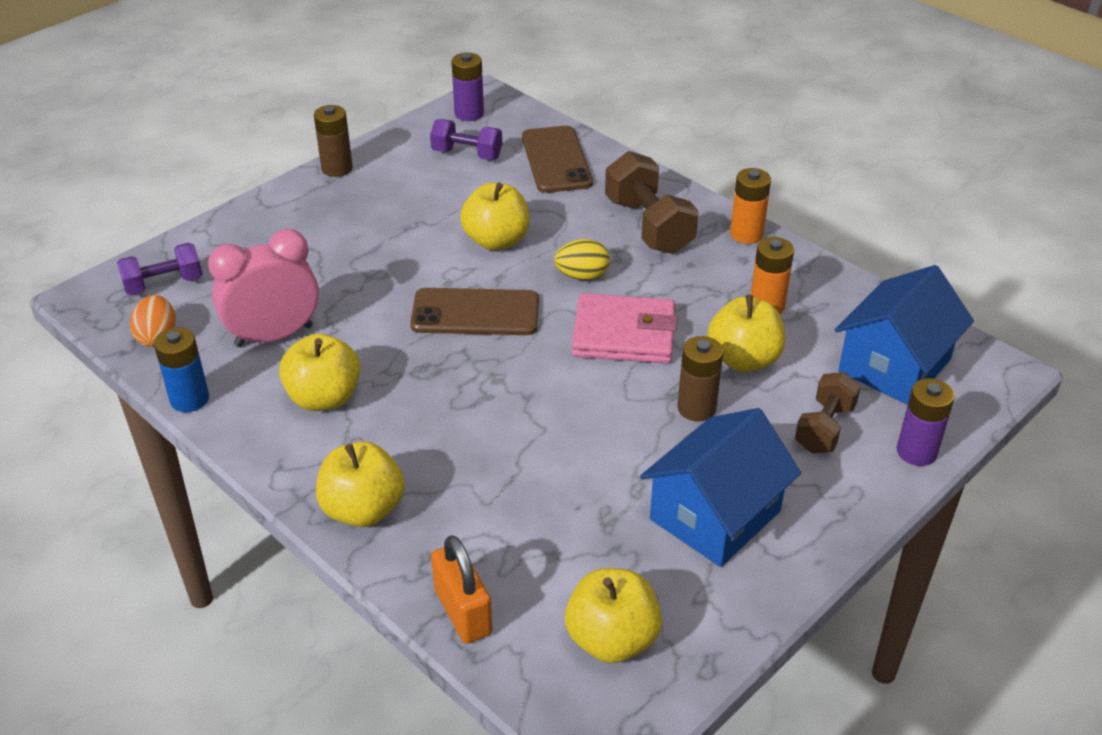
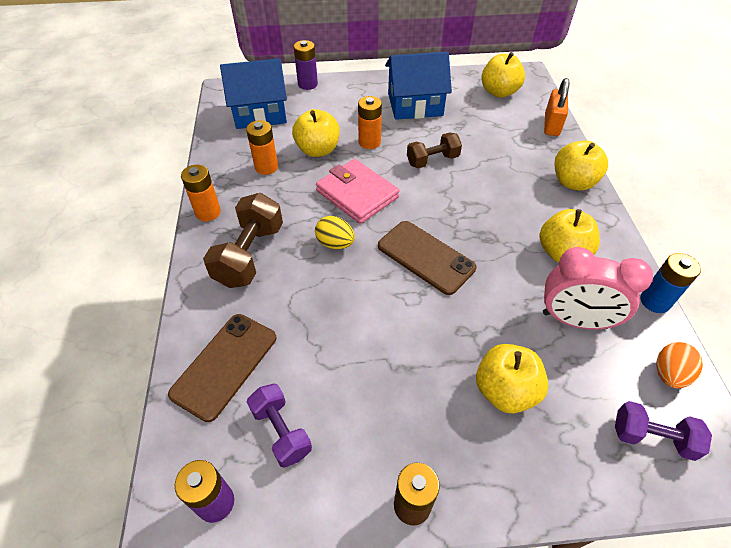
camera: 140 degrees left, 10 degrees up
(496, 241) = (357, 308): yellow apple -> yellow apple (505, 390)
(696, 408) = (369, 142): brown battery -> orange battery
(824, 428) = (328, 108): brown dumbbell -> brown dumbbell (432, 160)

